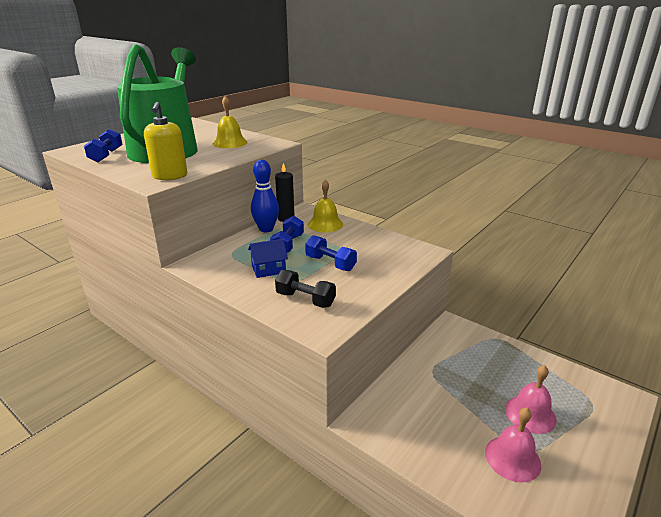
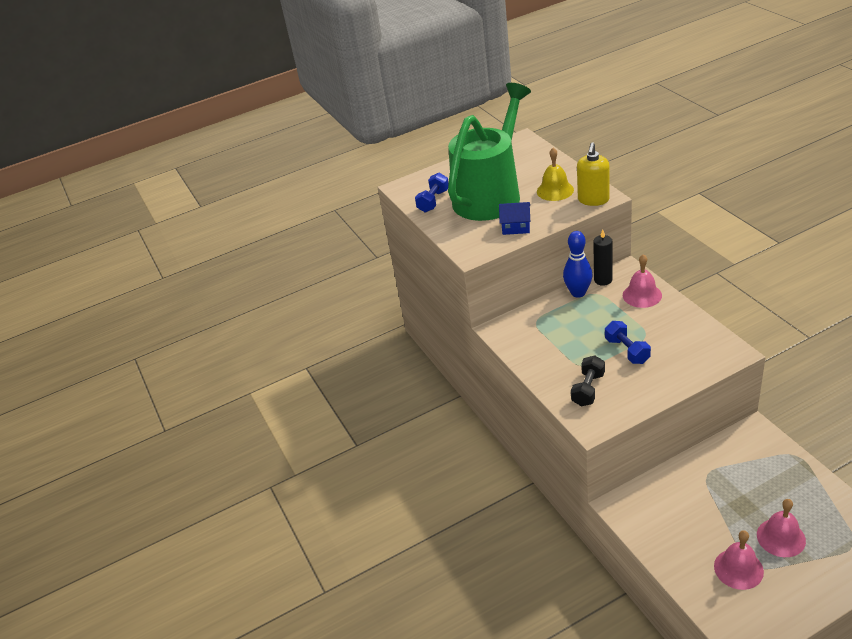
camera: 30 degrees right, 10 degrees up
(170, 176) = (486, 245): yellow soap dispenser -> yellow soap dispenser (593, 200)
(268, 269) = (565, 347): blue house -> blue house (516, 227)
(288, 245) = (593, 319): blue dumbbell -> none
(305, 299) = (588, 389): black dumbbell -> black dumbbell turned 60 degrees clockwise
(325, 224) = (642, 295): yellow bell -> pink bell

